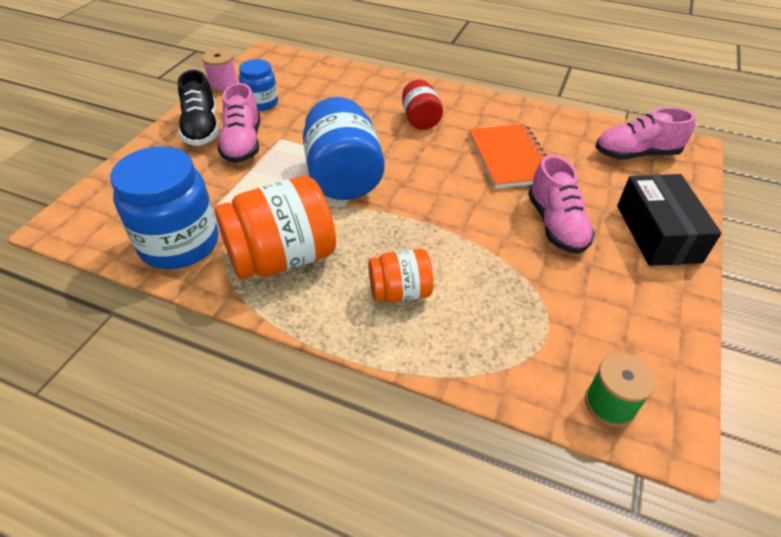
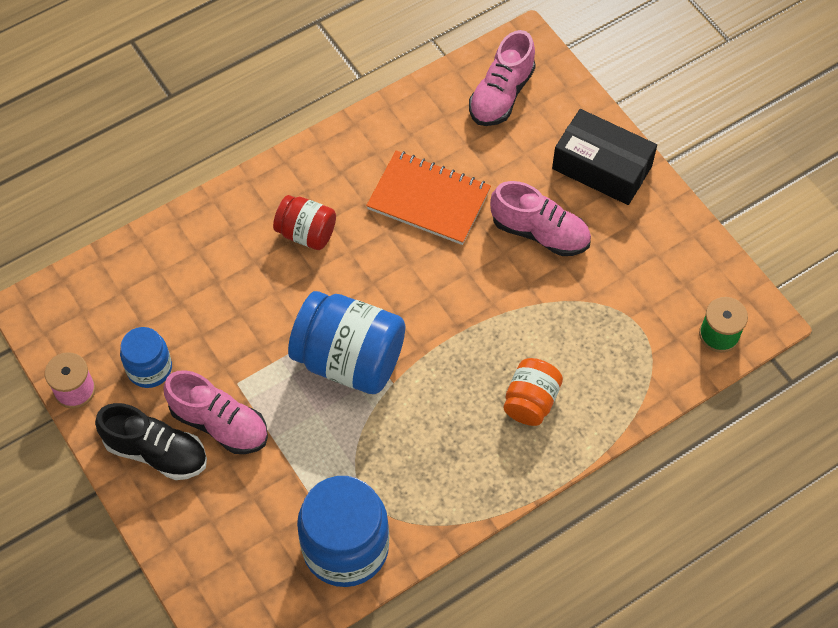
camera: 55 degrees left, 15 degrees up
(282, 258) = (427, 470): orange jar -> none

